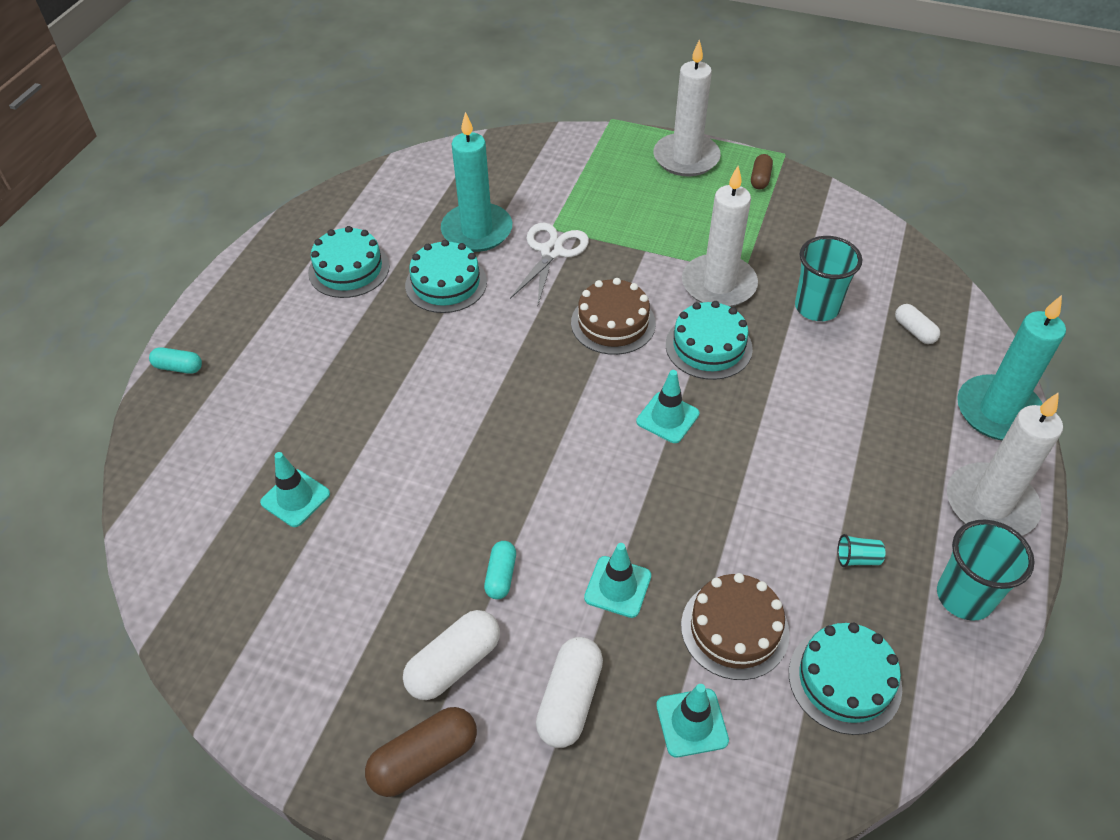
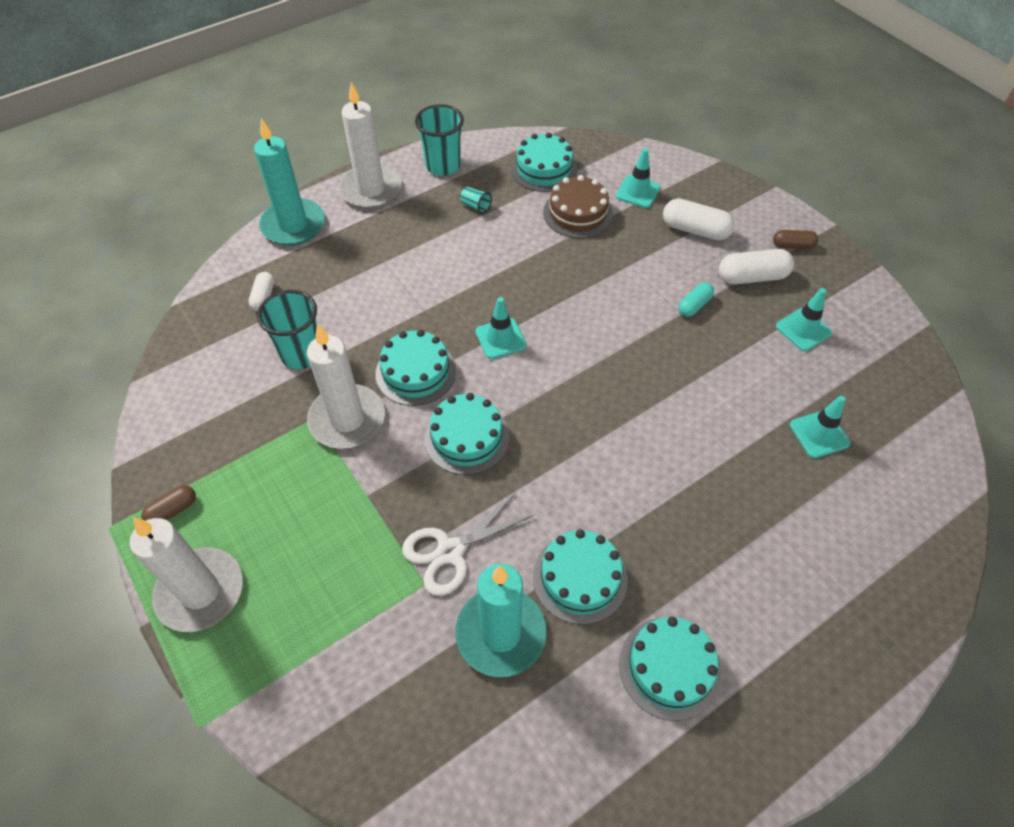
camera: 145 degrees left, 5 degrees up
(179, 367) = (898, 638): turquoise capsule -> none
(424, 759) = (792, 245): brown capsule -> brown capsule, size x0.60
(569, 700) = (695, 230): white capsule -> white capsule turned 60 degrees clockwise
(613, 323) = (466, 437): brown cake -> turquoise cake
(617, 587) = (625, 263): turquoise traffic cone -> turquoise traffic cone (803, 330)

